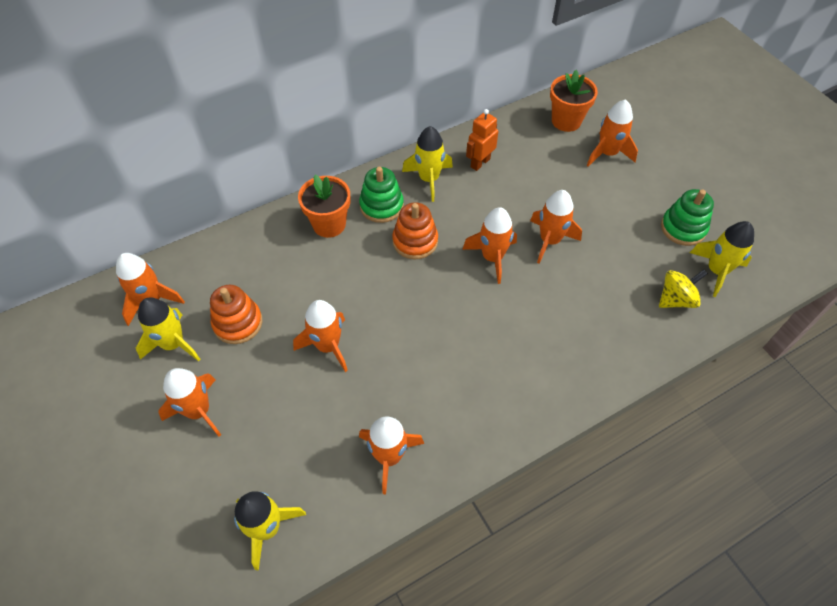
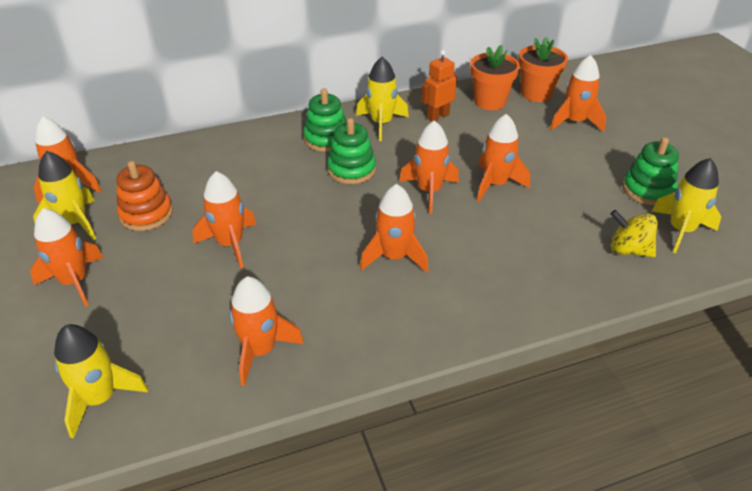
camera: 10 degrees right, 15 degrees down
(329, 224) = (269, 147): orange flower pot -> orange flower pot (489, 102)
(415, 241) = (351, 170): orange stacking toy -> green stacking toy
(478, 338) = (394, 257): none -> orange rocket
(676, 299) = (628, 250): yellow spinning top -> yellow spinning top turned 135 degrees counterclockwise

